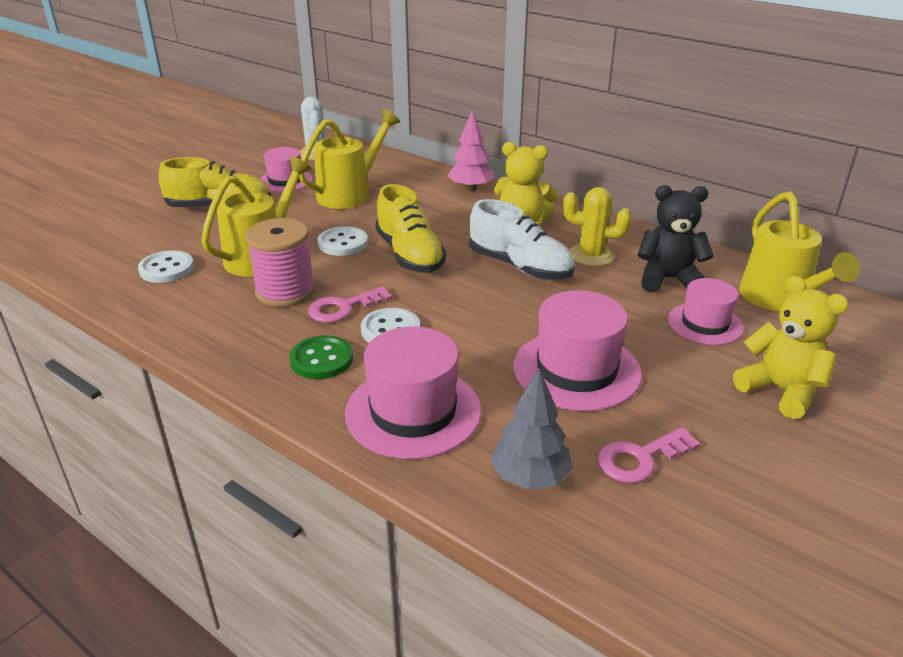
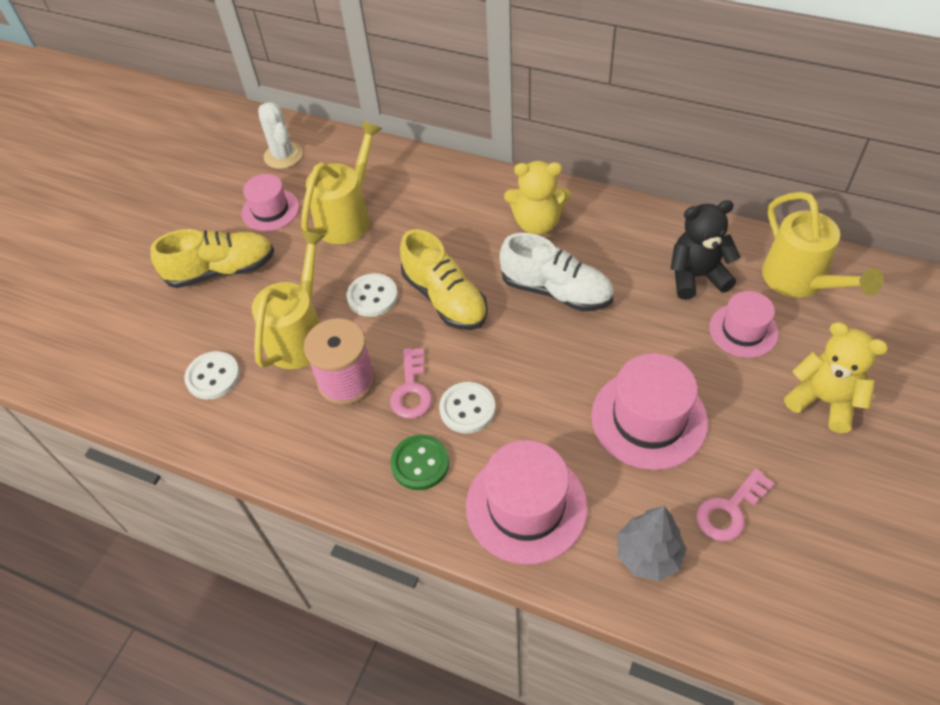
camera: 10 degrees left, 20 degrees up
(343, 308) = (411, 390): pink key -> pink key turned 45 degrees counterclockwise
(471, 188) = (468, 180): pink tree -> none
(591, 255) = (617, 258): yellow cactus -> none

